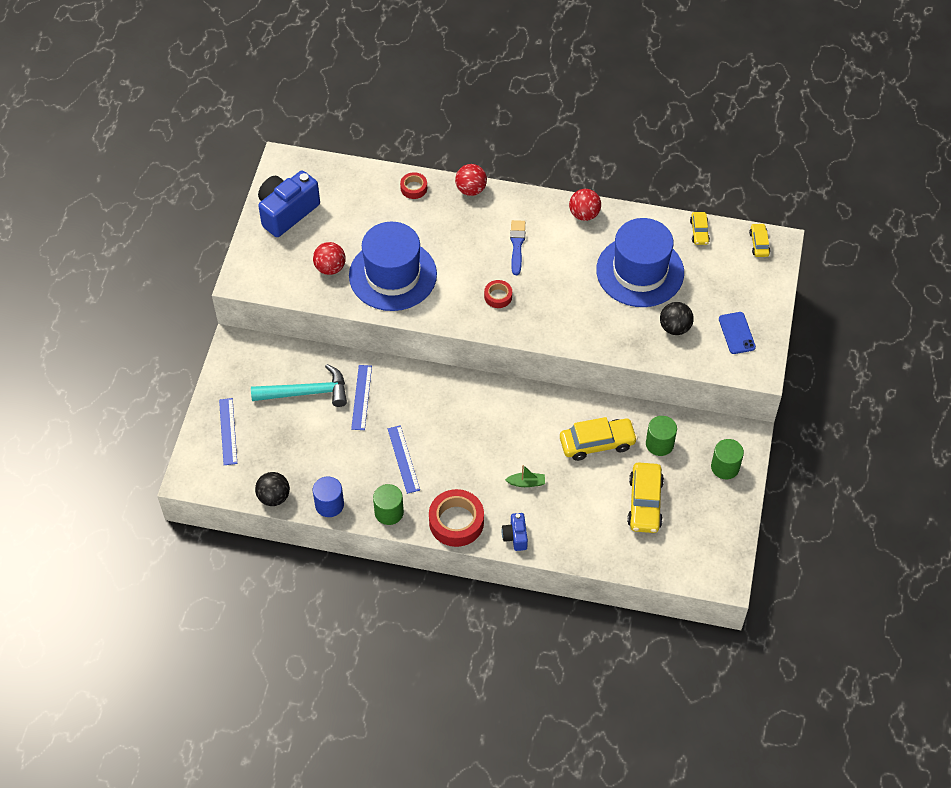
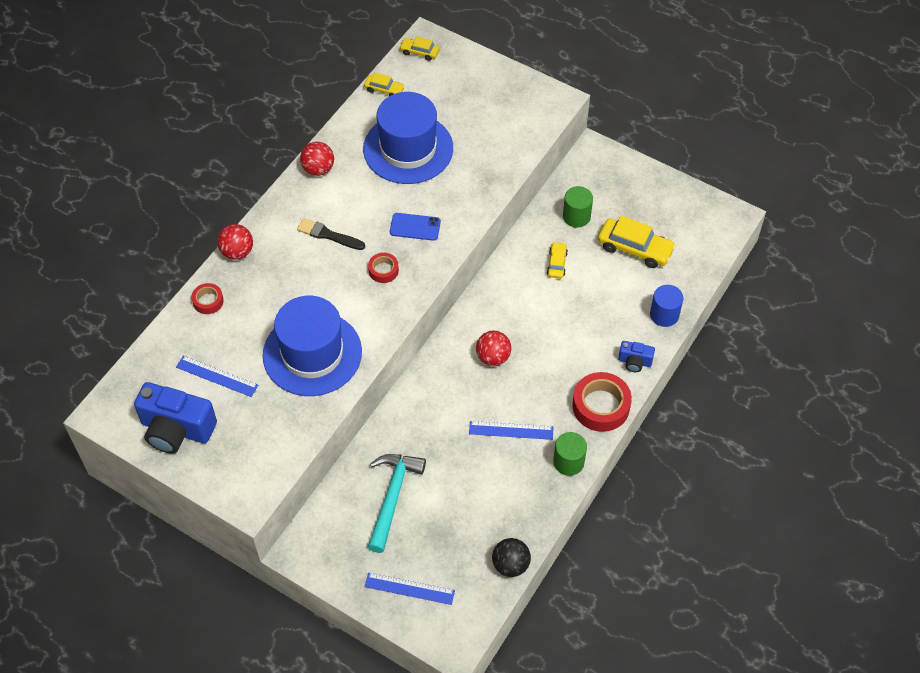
camera: 70 degrees left, 0 degrees up
(287, 212) = (176, 429): blue camera -> blue camera turned 45 degrees counterclockwise
(329, 504) = (539, 514): blue cylinder -> blue cylinder (664, 315)
(330, 268) = (274, 409): red ball -> red ball (493, 357)
(361, 397) = (420, 446): blue ruler -> blue ruler (217, 376)
(517, 245) = (328, 235): blue brush -> black brush
(526, 483) = (578, 334): green boat -> none
(597, 443) = (557, 263): yellow car -> yellow car, size x0.55
(675, 328) = (484, 144): black ball -> none
(725, 467) = (619, 177): green cylinder -> none
(736, 333) = (510, 102): blue phone -> blue phone (415, 227)

